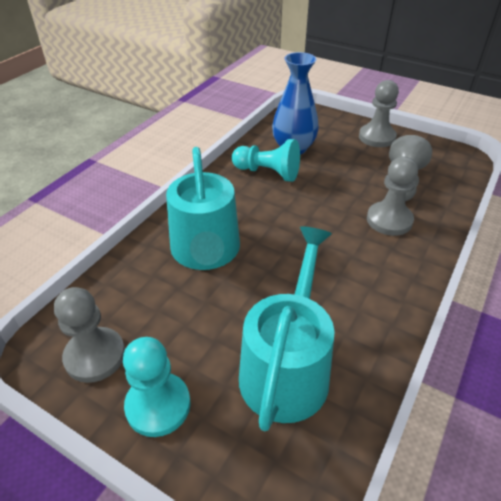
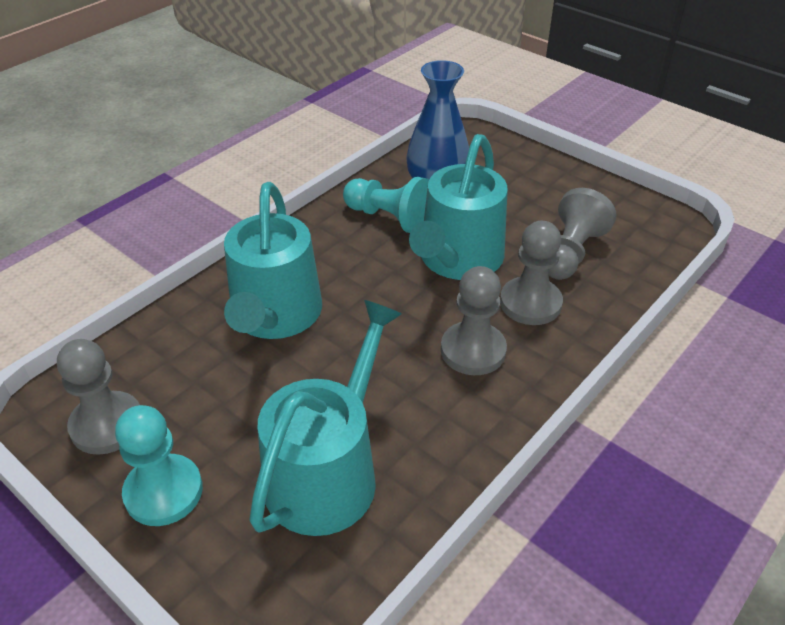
camera: 10 degrees right, 0 degrees up
(327, 196) = (458, 259): none -> turquoise watering can
(377, 137) = (560, 182): grey pawn -> grey pawn (473, 350)

